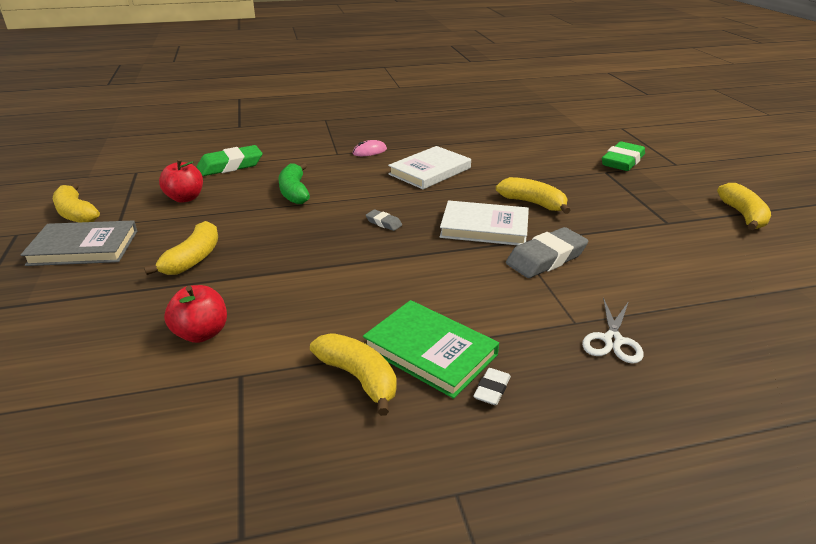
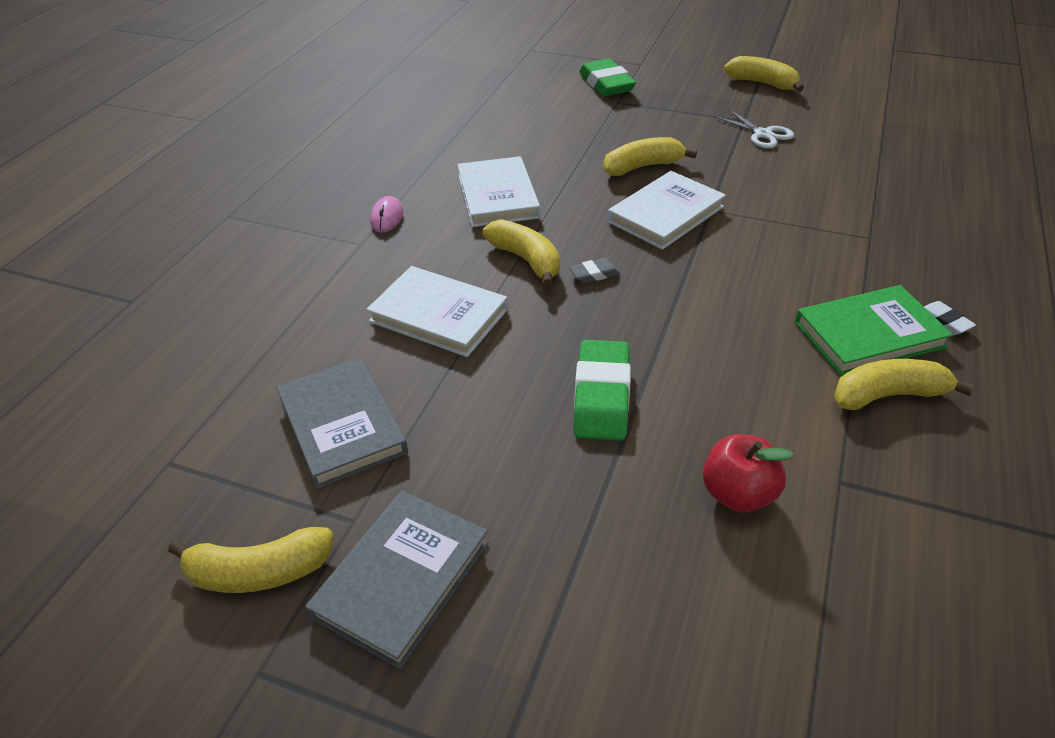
camera: 55 degrees left, 10 degrees up
(185, 198) = (342, 425): red apple -> grey book
(193, 259) = (545, 460): yellow banana -> yellow banana (526, 260)
(230, 166) = (279, 350): green eraser -> green eraser (601, 396)
(294, 192) = (439, 315): green banana -> white book
(546, 258) = (755, 206): grey eraser -> none
(612, 340) = (907, 231): white scissors -> white scissors (762, 134)

